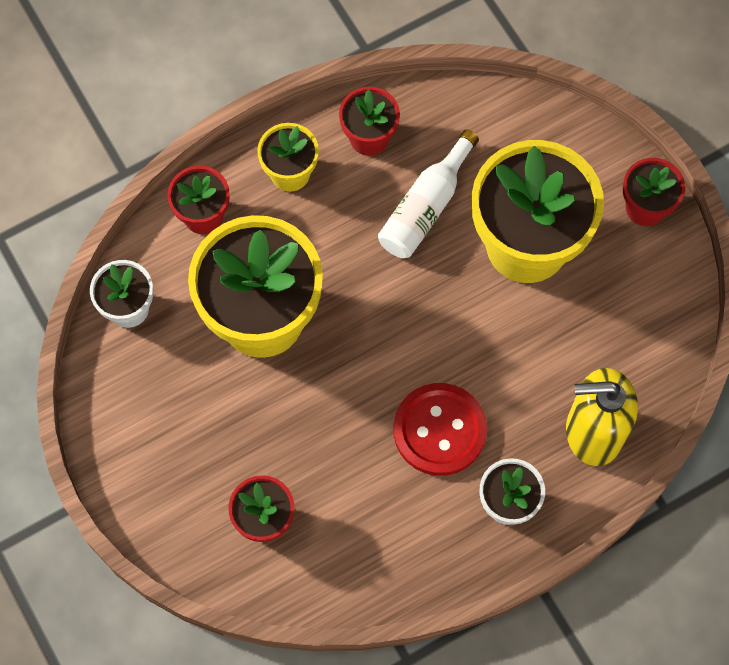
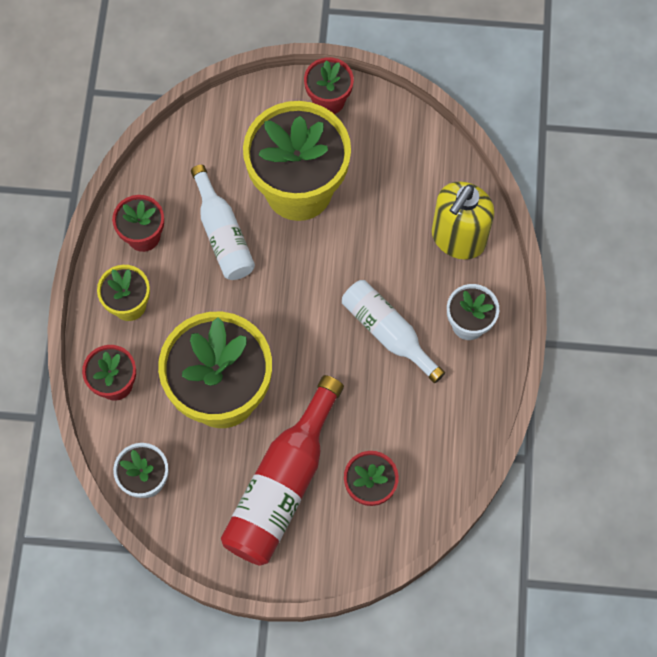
camera: 55 degrees left, 0 degrees up
(210, 436) = (282, 485): none -> red bottle
(439, 430) = (388, 332): red button -> white bottle

